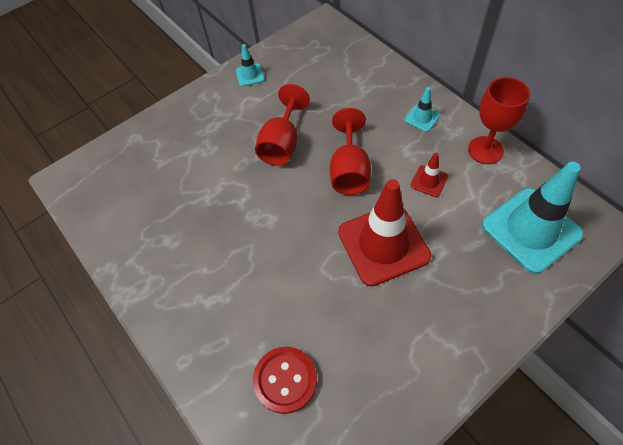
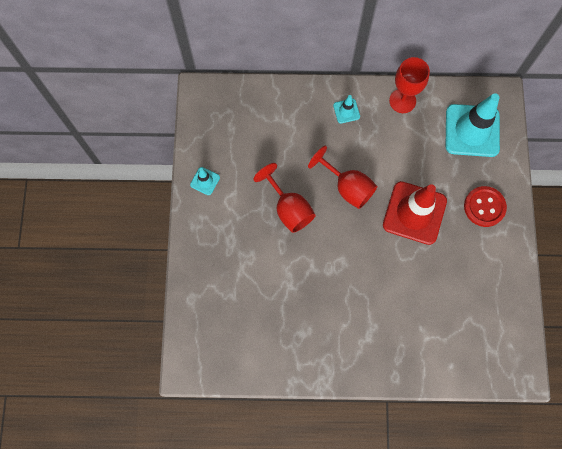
camera: 55 degrees left, 15 degrees up
(285, 380) = (450, 330): red button -> red button (484, 207)
(429, 181) = (395, 151): red traffic cone -> none

